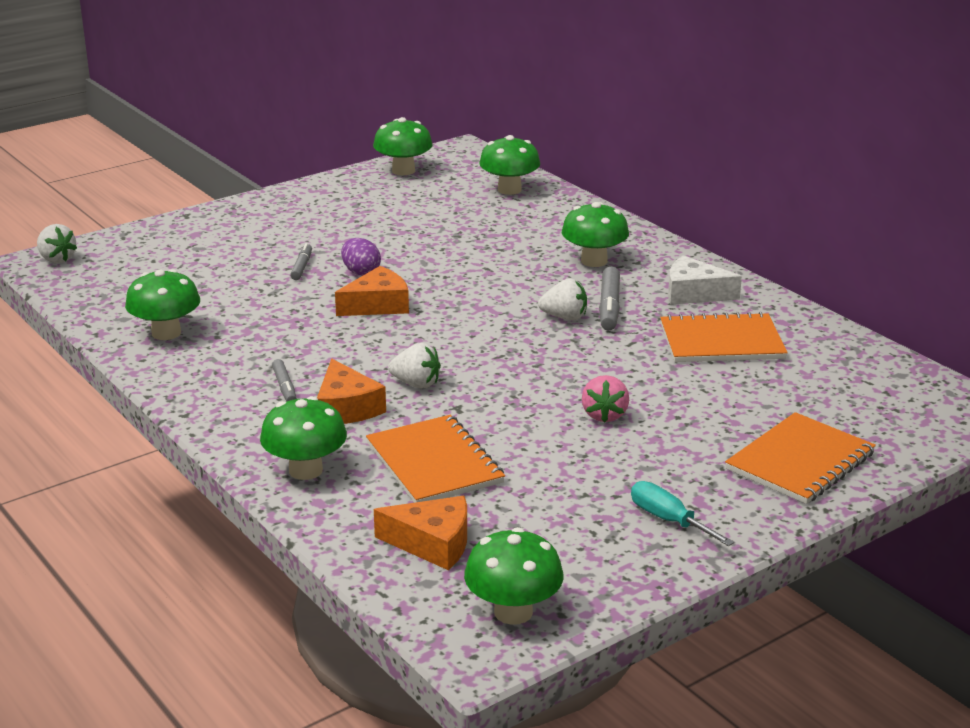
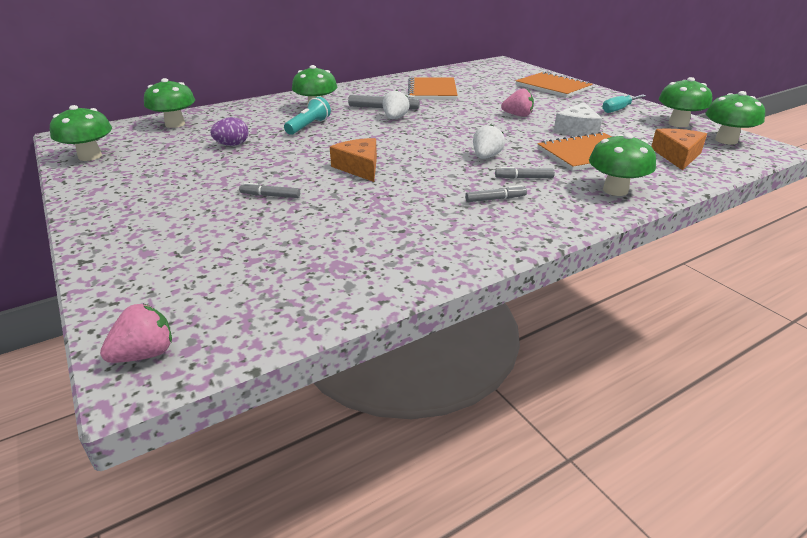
camera: 85 degrees left, 5 degrees up
(56, 259) = (145, 354): white strawberry -> pink strawberry
(166, 333) = (390, 256): green mushroom -> green mushroom (678, 124)
(346, 408) = (524, 178): orange cheese -> grey marker
(361, 272) = (295, 173): purple egg -> purple egg (232, 145)
(517, 263) = (308, 126): none -> turquoise flashlight
(694, 293) = (372, 92): white cheese -> white cheese (577, 129)

